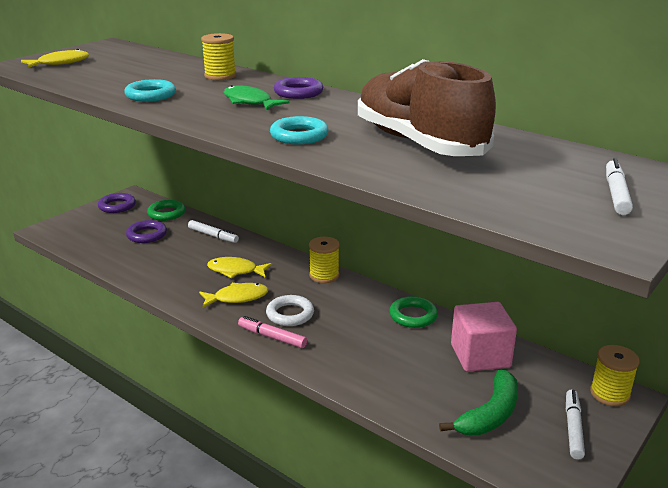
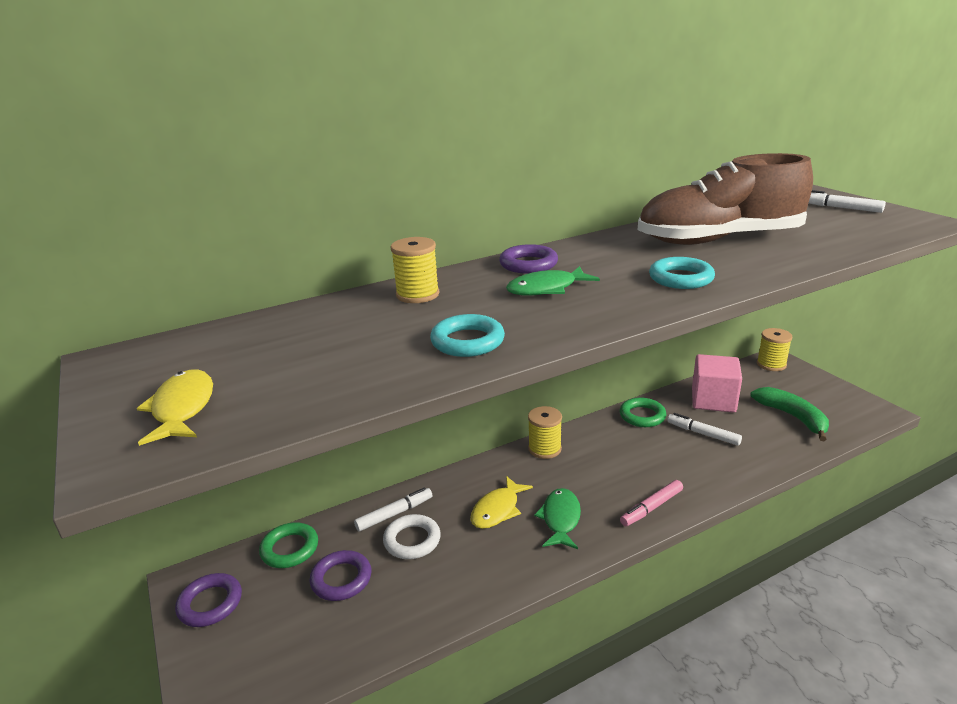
camera: 65 degrees left, 0 degrees up
(237, 298) = (560, 519): yellow fish -> green fish
(290, 314) = (611, 487): white ring -> white ring (412, 540)
(573, 428) = (810, 389): white marker -> white marker (703, 434)

